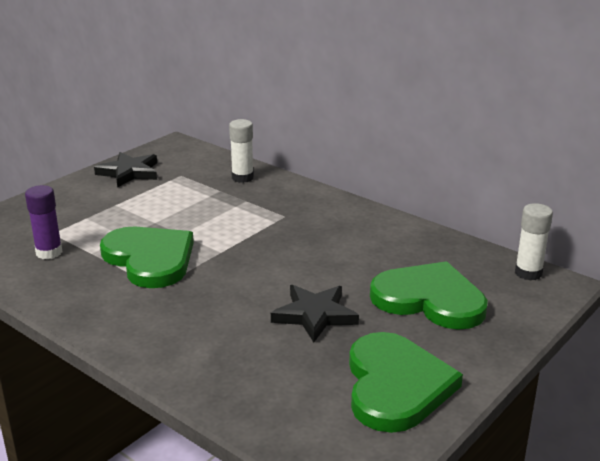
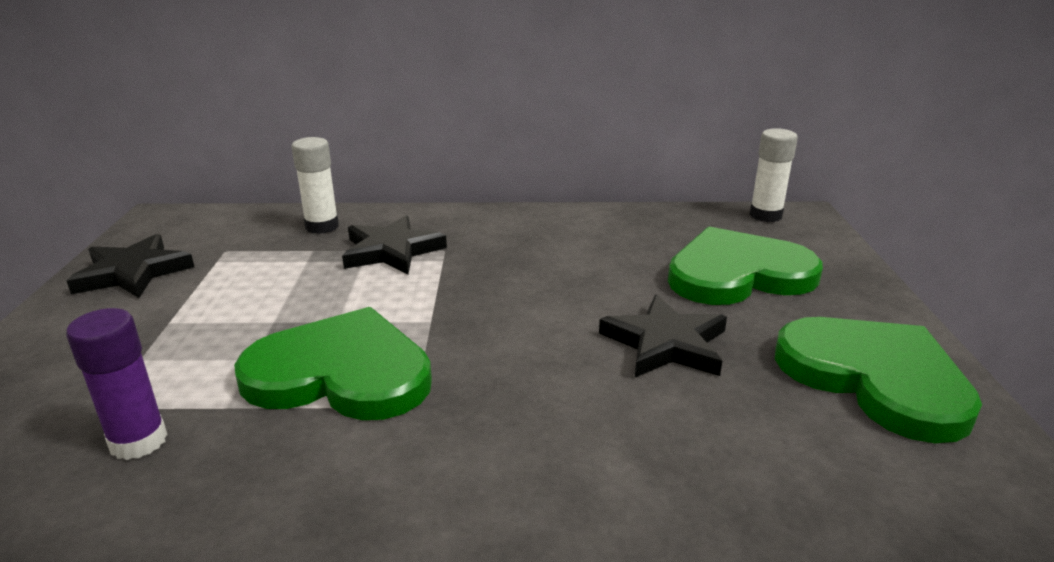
camera: 40 degrees left, 0 degrees up
(257, 206) = (391, 251): none -> black star

